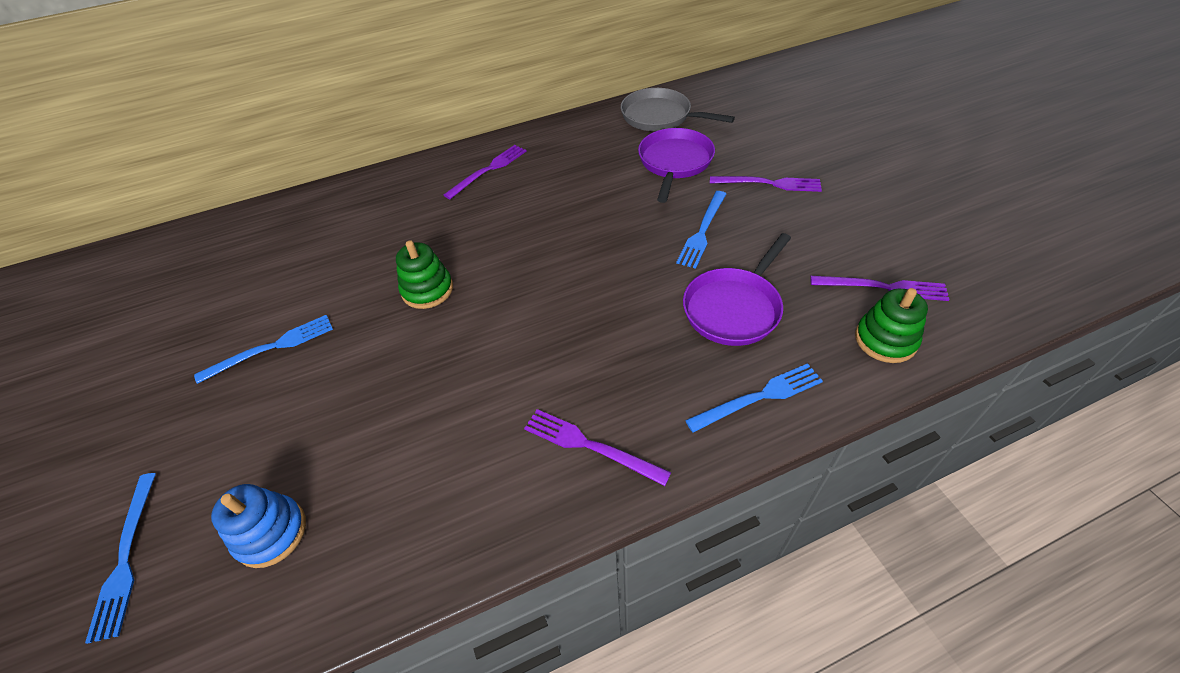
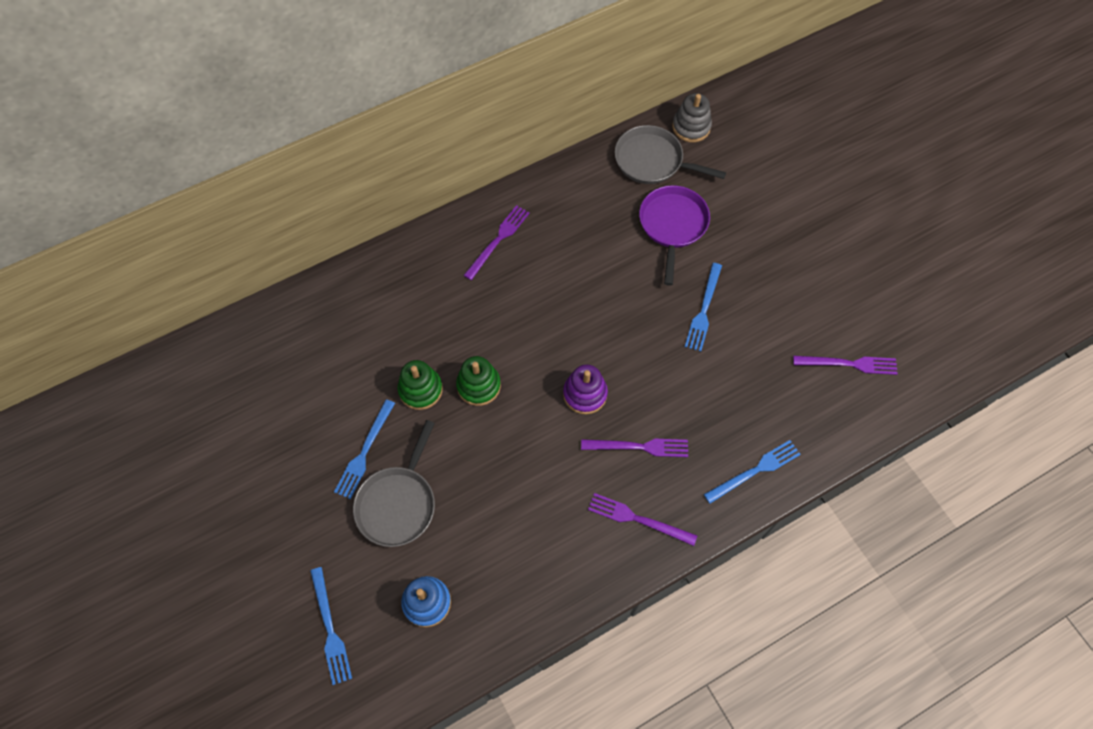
camera: 10 degrees left, 15 degrees up
(271, 348) = (364, 452): blue fork -> blue fork turned 150 degrees clockwise
(286, 405) = (398, 503): none -> grey pan
(549, 303) = (585, 394): none -> purple stacking toy
(702, 94) = (691, 127): none -> grey stacking toy
(734, 308) = (734, 390): purple pan -> none
(769, 184) = (759, 250): purple fork -> purple fork (639, 447)
(885, 340) = (847, 414): green stacking toy -> green stacking toy (420, 390)

